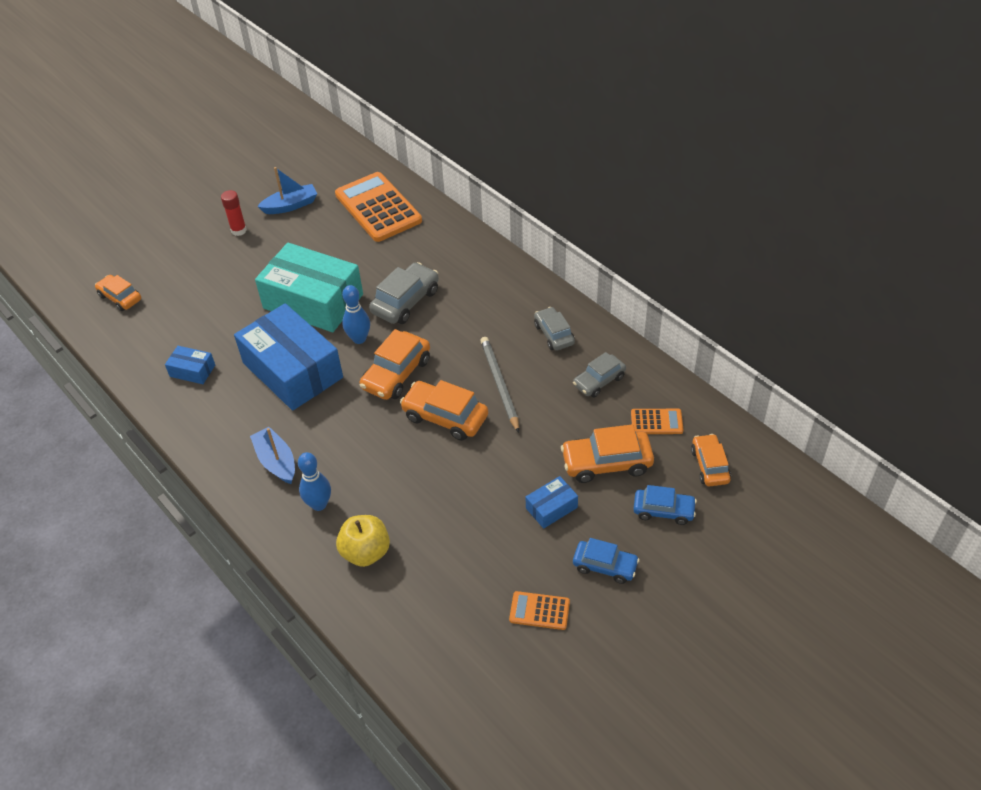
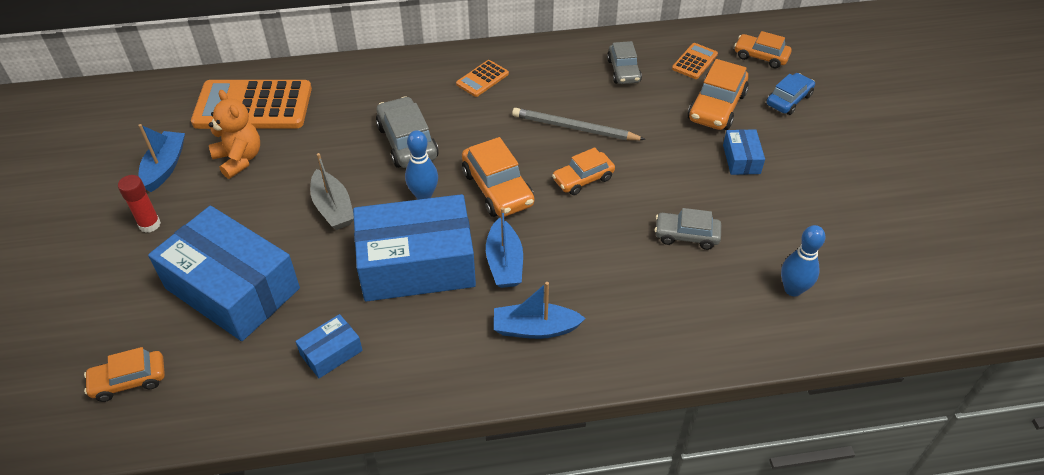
camera: 60 degrees left, 0 degrees up
(213, 297) = (232, 288): none -> blue box
(313, 301) = (333, 208): turquoise box -> grey boat
(319, 504) = (620, 316): blue bowling pin -> blue bowling pin (793, 289)
(323, 232) = (239, 159): none -> orange teddy bear
(326, 415) = (504, 263): none -> blue boat
(366, 552) = (707, 304): yellow apple -> none
(445, 417) = (583, 179): orange car -> orange car, size x0.66
(539, 611) = (847, 215): orange calculator -> orange calculator (482, 79)
(554, 334) = (546, 71): grey car -> grey car (686, 235)
(605, 566) = (823, 156): blue car -> none

